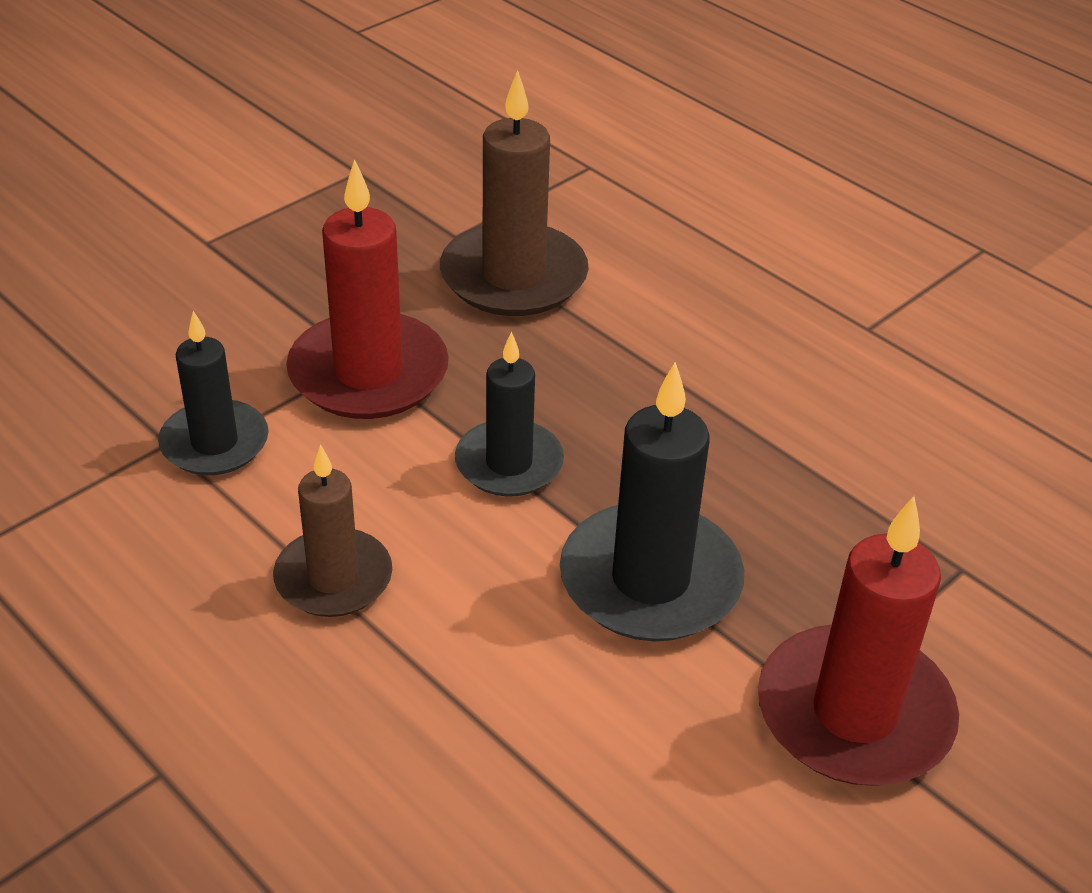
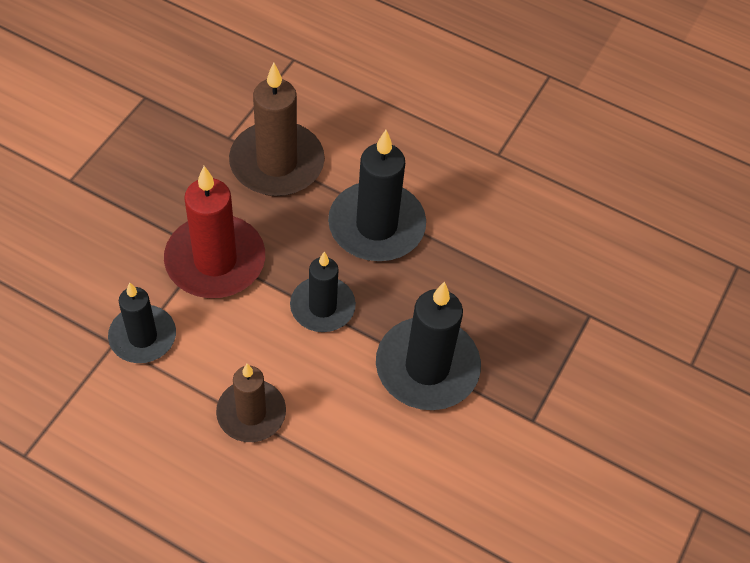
camera: 20 degrees left, 15 degrees up
(637, 379) = (376, 226): none -> black candle
(854, 713) = (556, 423): red candle -> none

